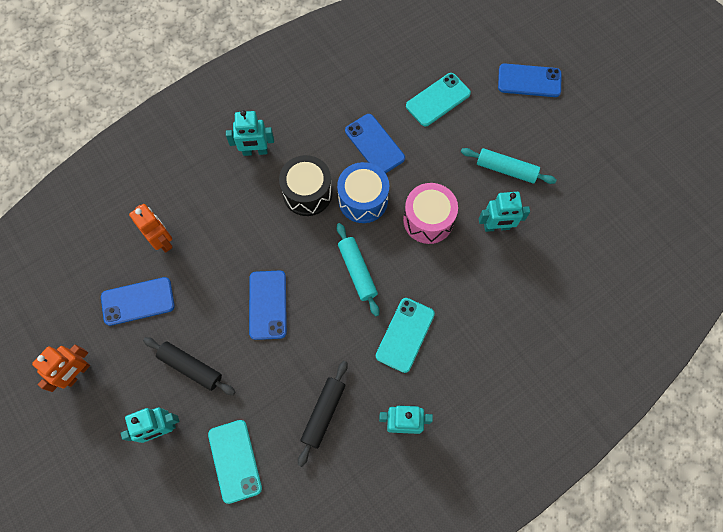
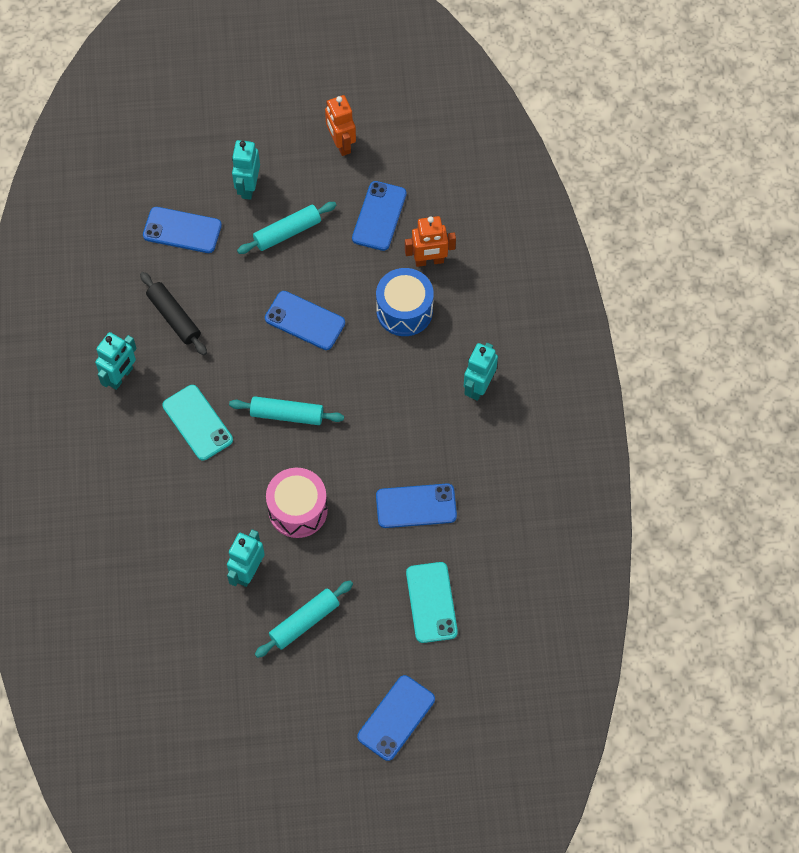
camera: 120 degrees right, 5 degrees down
(191, 367) = (287, 232): black rolling pin -> turquoise rolling pin
(234, 461) = (182, 230): turquoise phone -> blue phone
(307, 193) = (400, 412): black drum -> none
(363, 200) = (359, 460): blue drum -> blue drum (404, 311)

